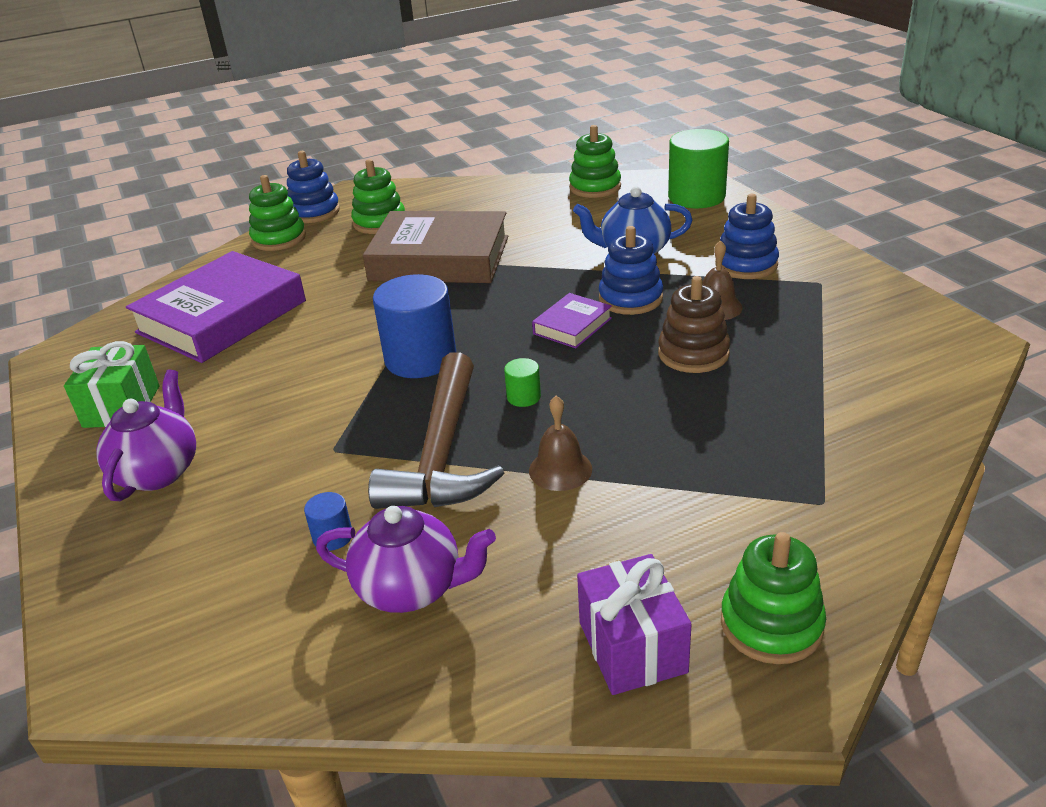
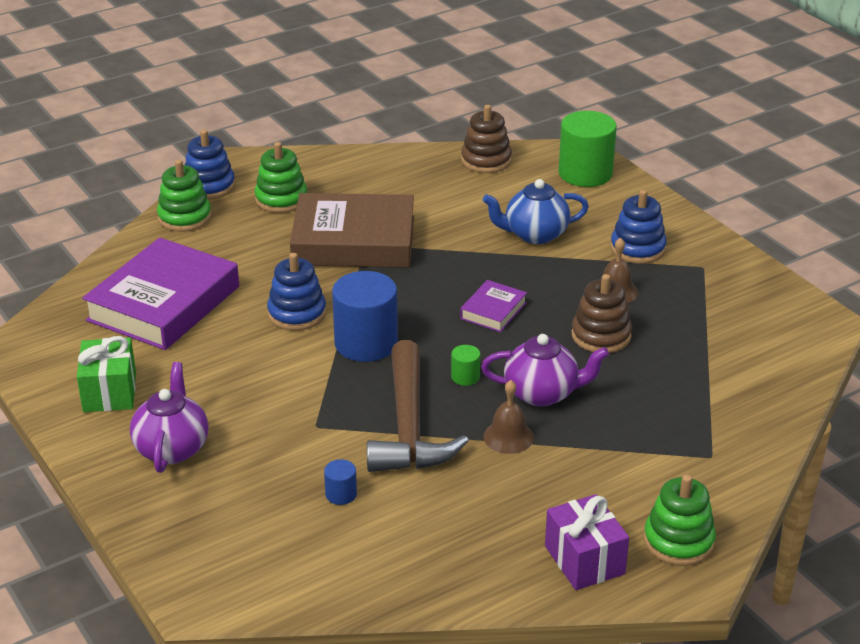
camera: 10 degrees left, 0 degrees up
(411, 588) = (415, 529): purple teapot -> purple teapot (542, 393)
(595, 187) = (486, 160): green stacking toy -> brown stacking toy
(630, 298) = (540, 283): blue stacking toy -> blue stacking toy (297, 313)

